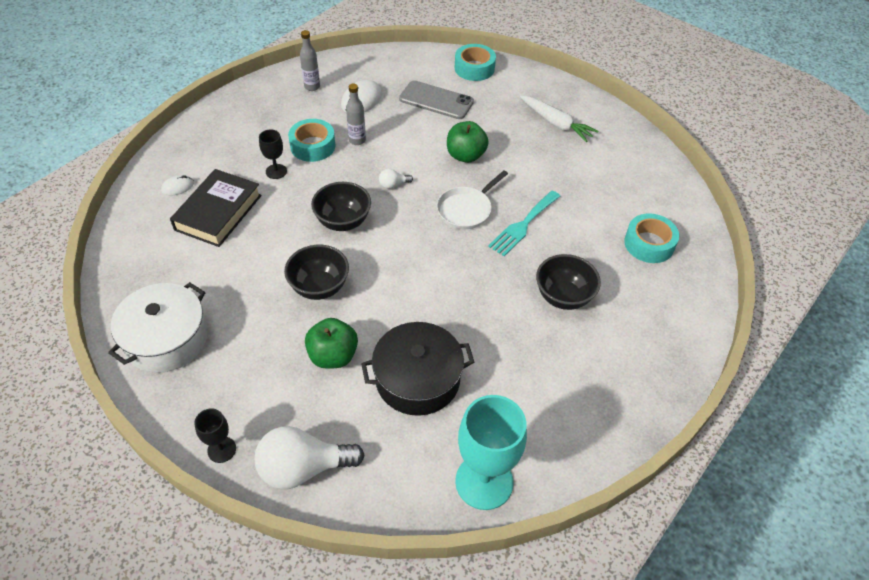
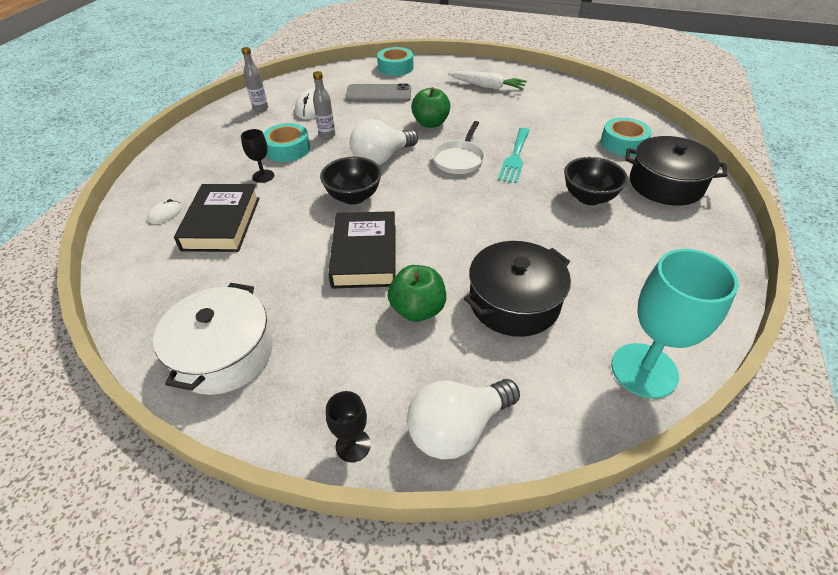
camera: 20 degrees left, 5 degrees down
(319, 287) = (365, 255): black bowl -> black book
(393, 185) = (382, 158): white light bulb -> white light bulb, size x2.26
(655, 308) = (665, 184): none -> black pot

